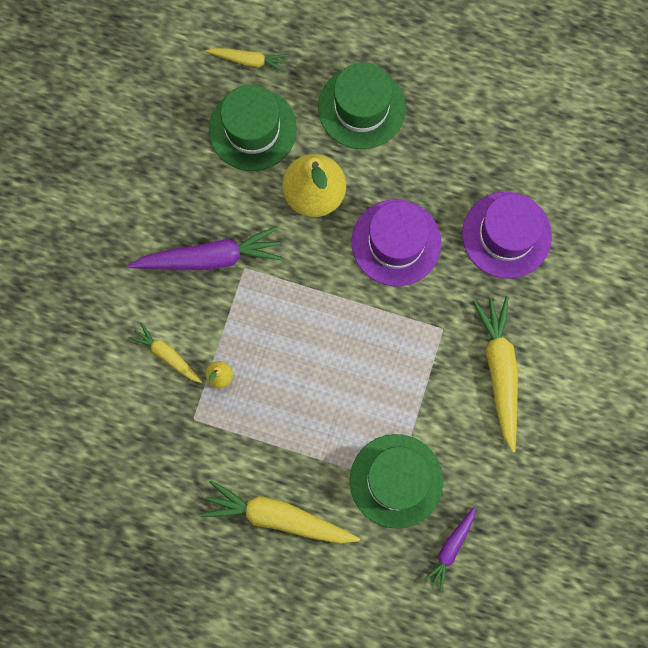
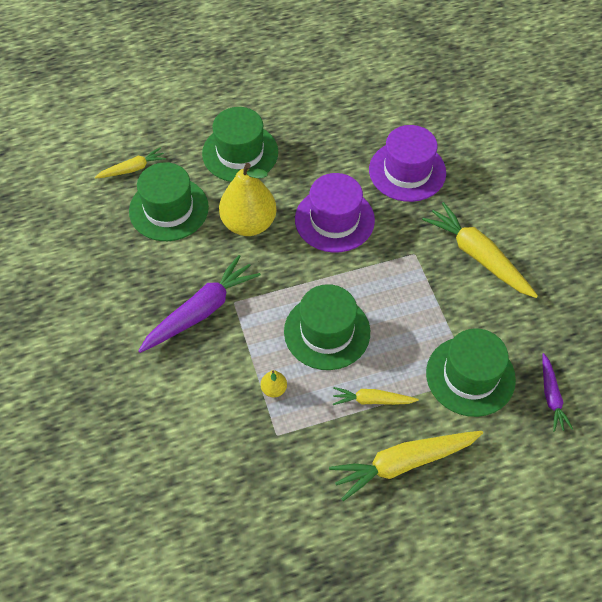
camera: 35 degrees left, 20 degrees down
(167, 355) = (219, 401): yellow carrot -> yellow carrot (372, 400)
(304, 353) = (327, 332): none -> green hat

